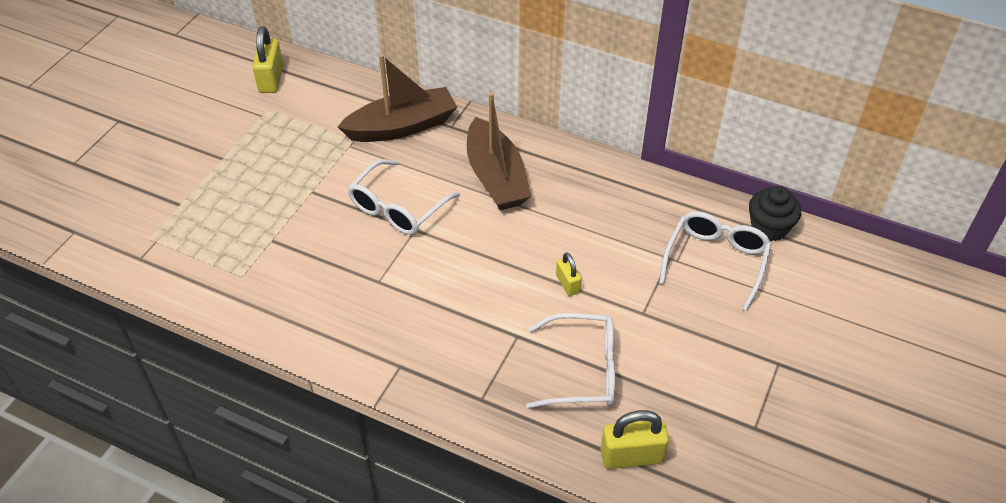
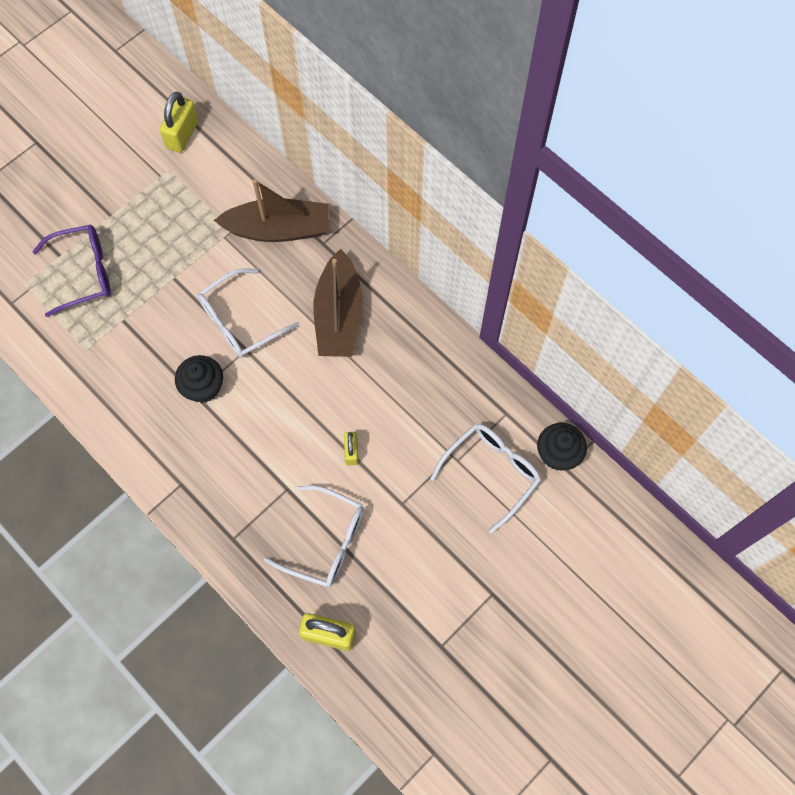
camera: 20 degrees right, 20 degrees up
(213, 212) = (84, 273): none -> purple glasses
(385, 273) = (203, 387): none -> black cupcake

